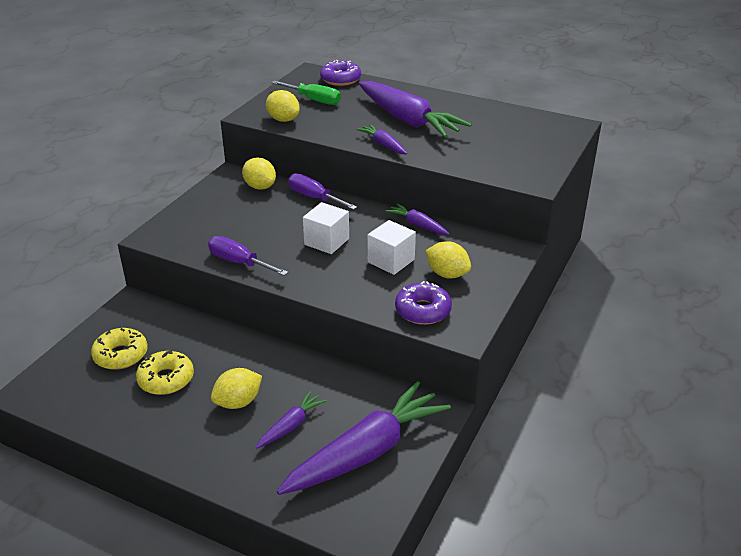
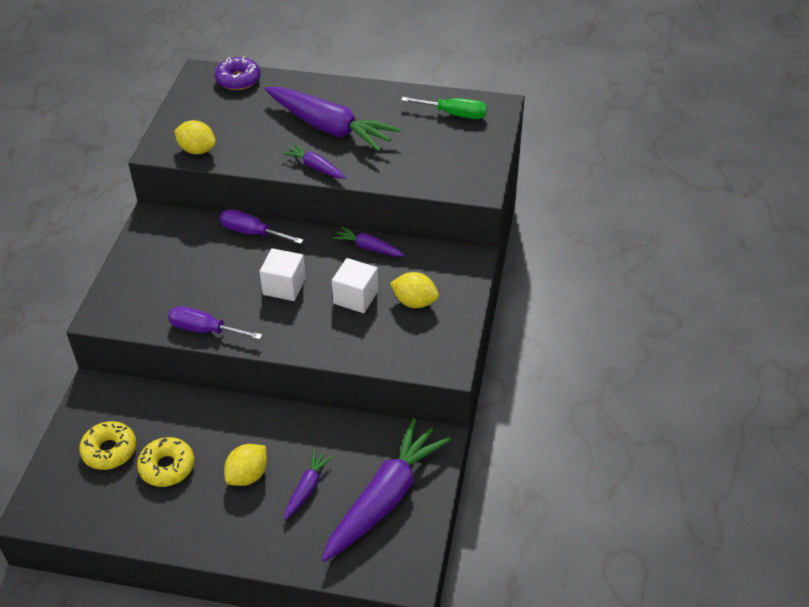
camera: 15 degrees left, 10 degrees up
(260, 187) = (189, 229): yellow lemon -> none
(314, 100) = (220, 116): green screwdriver -> green screwdriver (454, 114)
(423, 310) = (403, 349): purple donut -> none

